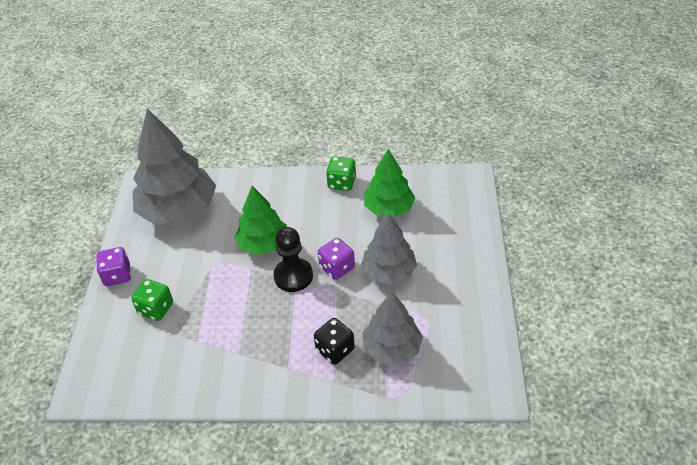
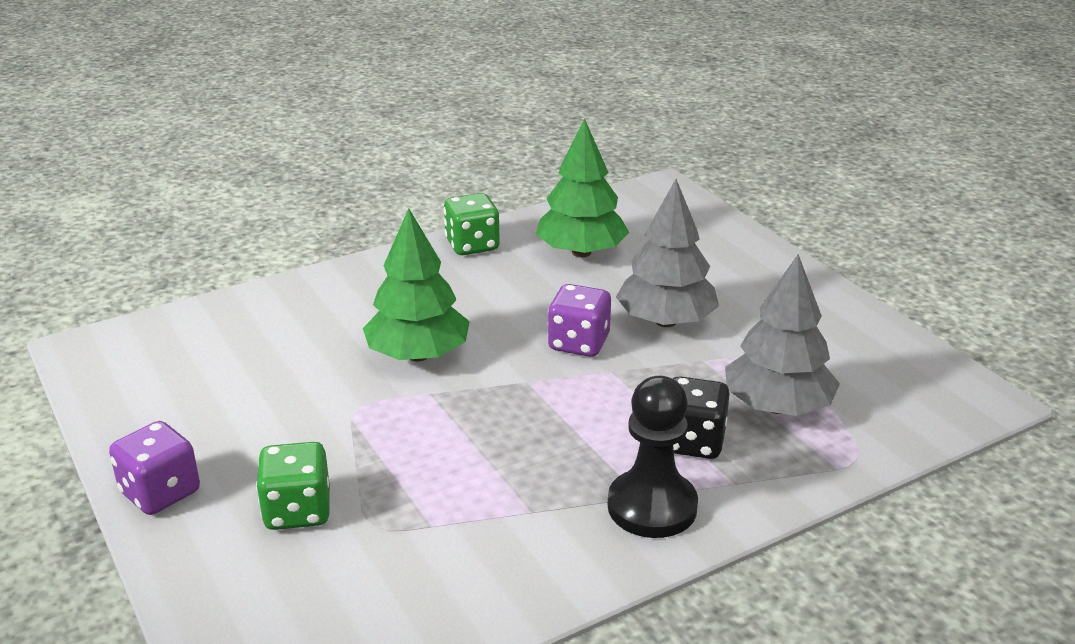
camera: 35 degrees left, 15 degrees down
(178, 210) = (202, 361): grey tree -> none
(293, 276) = (517, 377): black pawn -> black pawn (652, 507)

